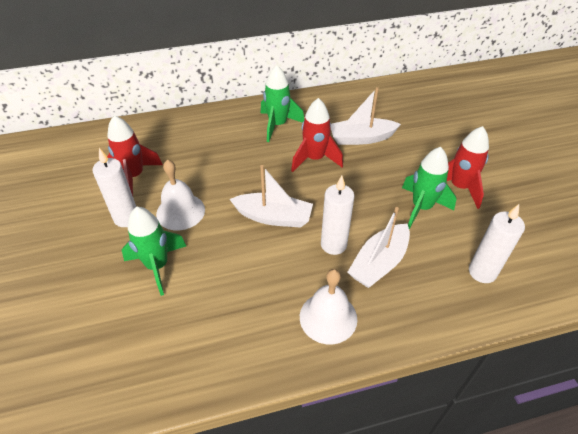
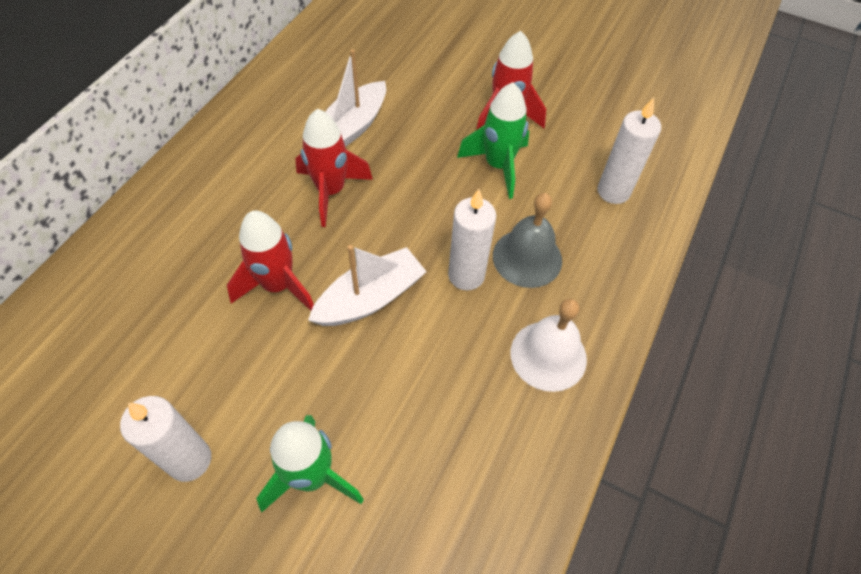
camera: 50 degrees left, 10 degrees up
(134, 176) = (123, 398): red rocket -> red rocket (278, 285)
(180, 211) = (252, 387): white bell -> none
(278, 125) = (234, 179): green rocket -> none
(379, 263) = (527, 258): white boat -> grey bell

